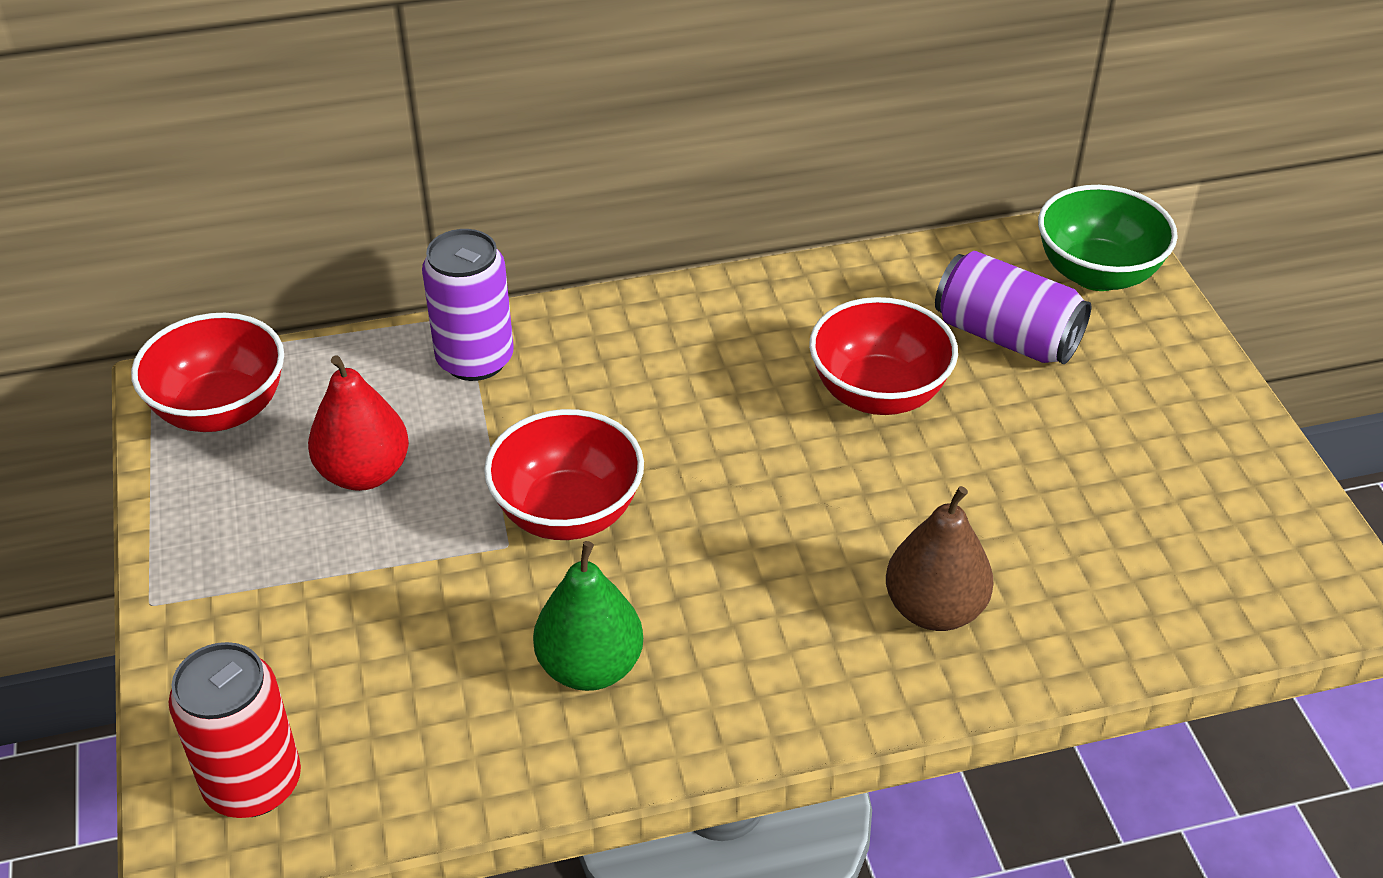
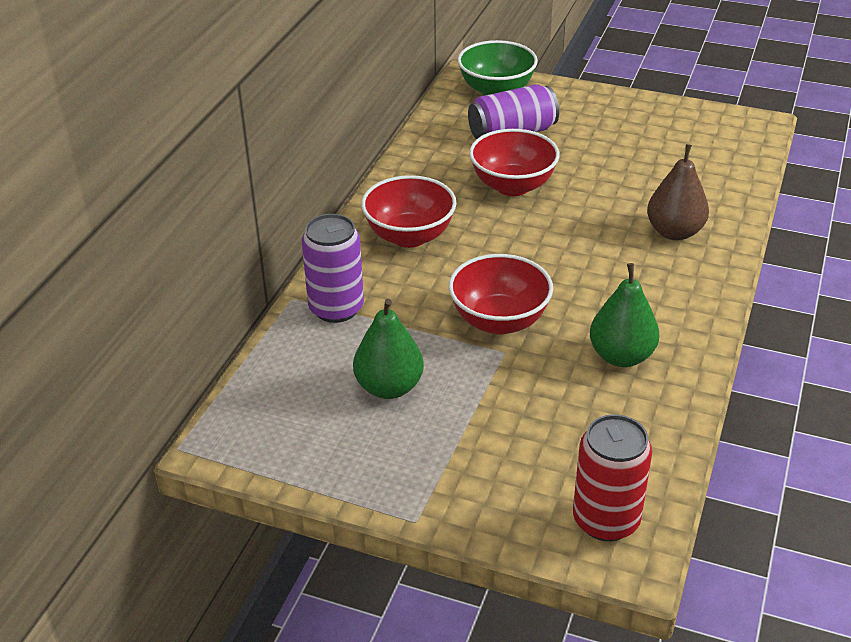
camera: 55 degrees left, 5 degrees down
(221, 410) = (264, 430): red bowl -> red bowl (409, 236)
(364, 473) = (389, 387): red pear -> green pear

